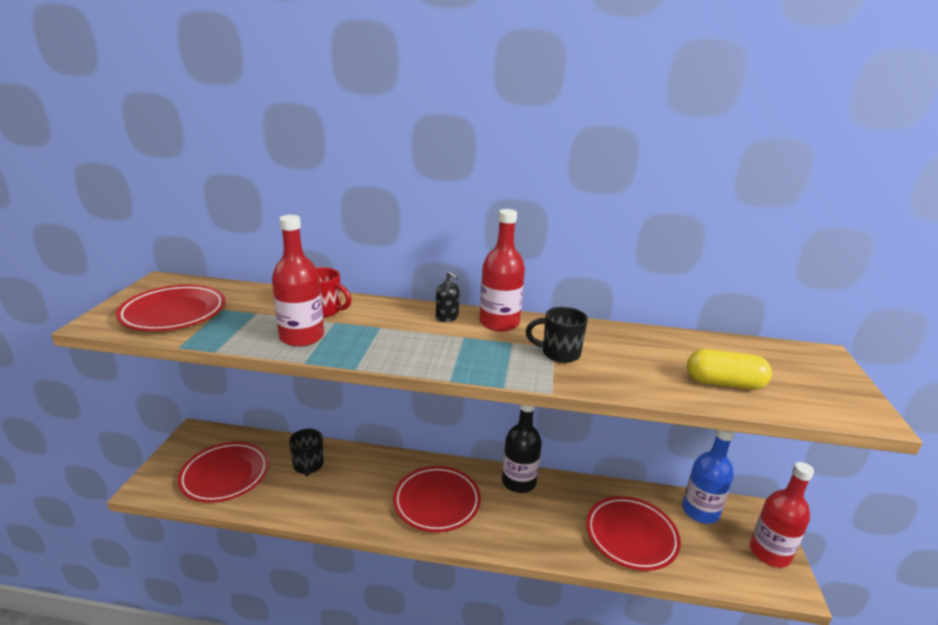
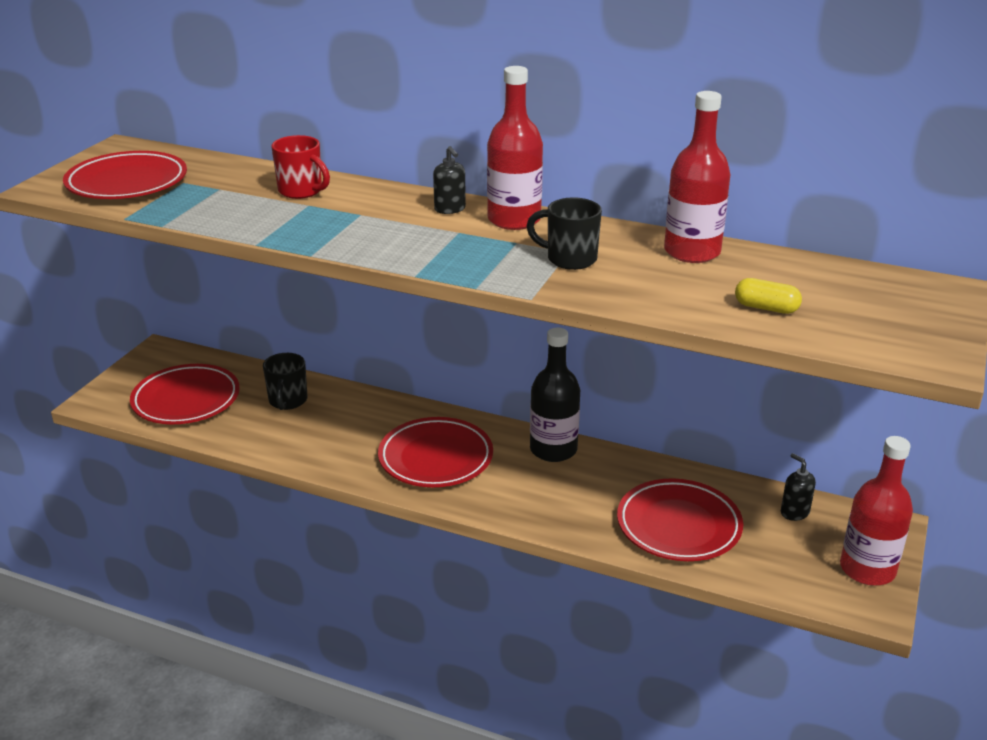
camera: 15 degrees right, 5 degrees up
(302, 337) = (263, 218): red bottle -> red bottle (692, 252)
(700, 511) = (794, 512): blue bottle -> black soap dispenser
(724, 383) = (766, 308): yellow capsule -> yellow capsule, size x0.63

